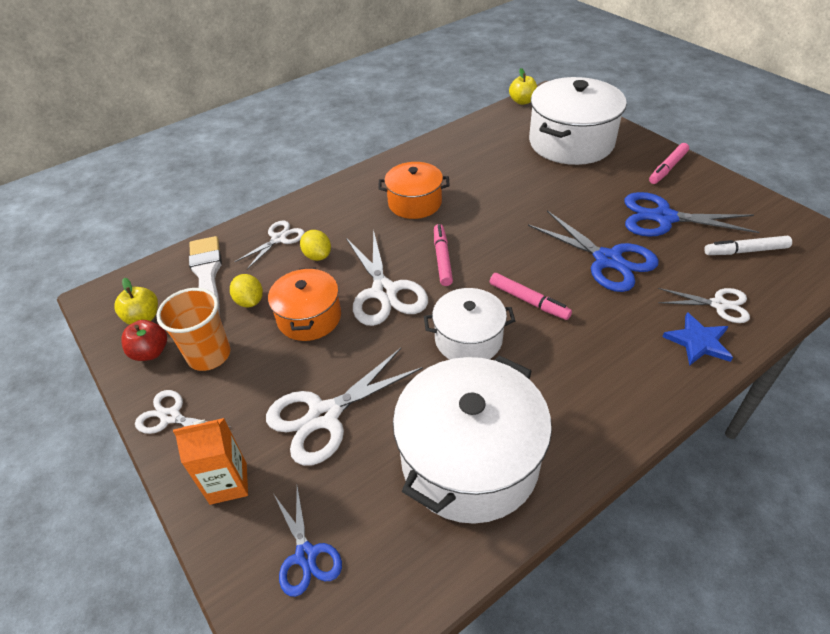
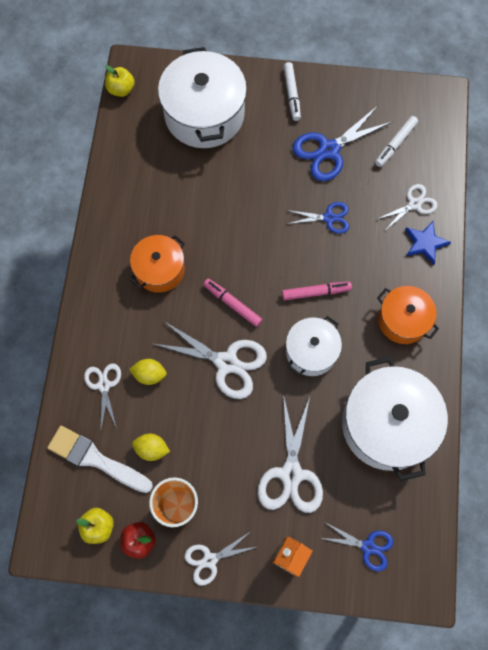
camera: 50 degrees left, 25 degrees up
(309, 317) = (204, 424): orange pot -> orange pot (403, 320)
(607, 260) = (329, 218): blue scissors -> blue scissors, size x0.59
(667, 168) = (292, 94): pink marker -> white marker

